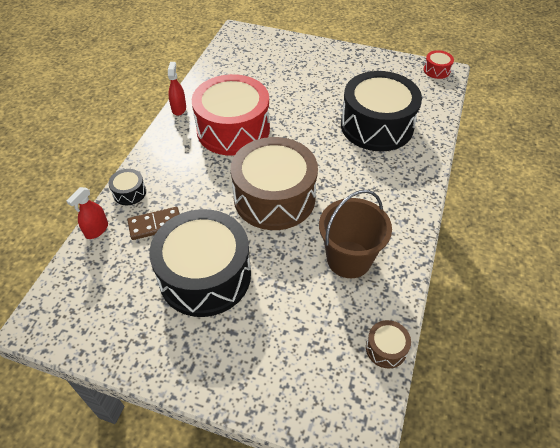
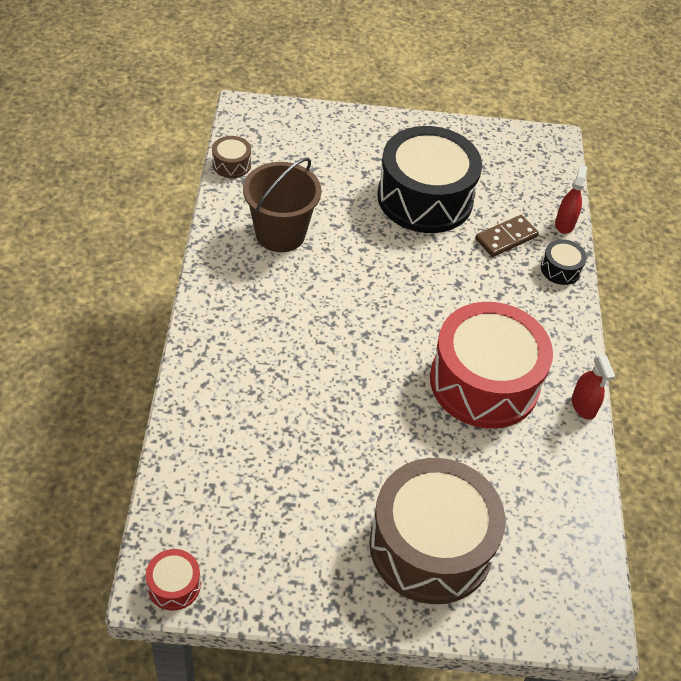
camera: 160 degrees right, 0 degrees up
(274, 197) = (386, 289): brown drum -> brown drum (431, 545)
(376, 126) = (273, 427): black drum -> none

